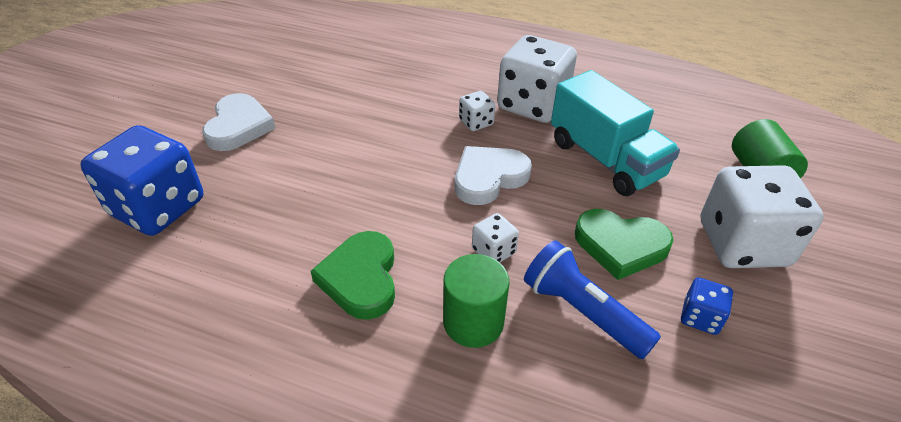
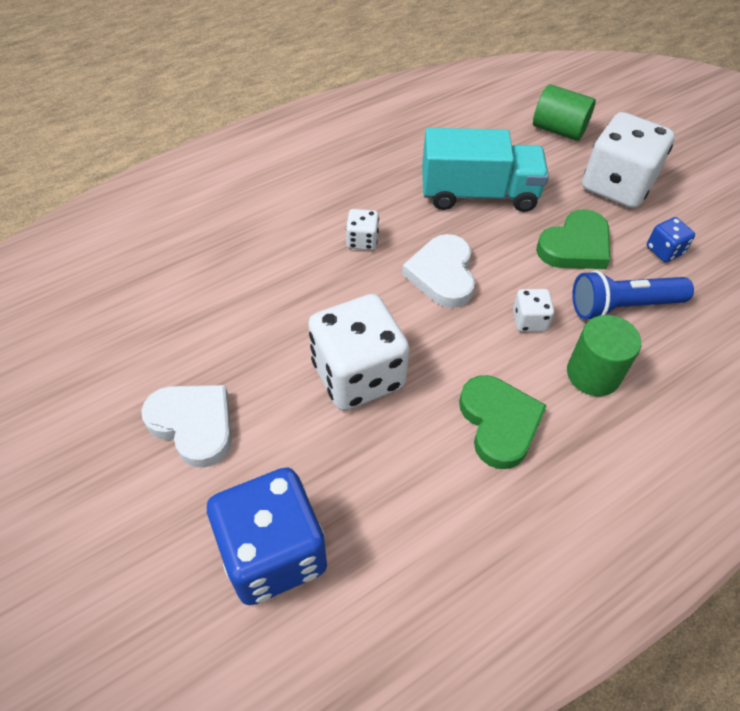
camera: 55 degrees left, 10 degrees up
(361, 278) = (499, 423): green heart -> green heart turned 135 degrees counterclockwise
(532, 105) = (372, 191): white dice -> white dice (358, 375)

